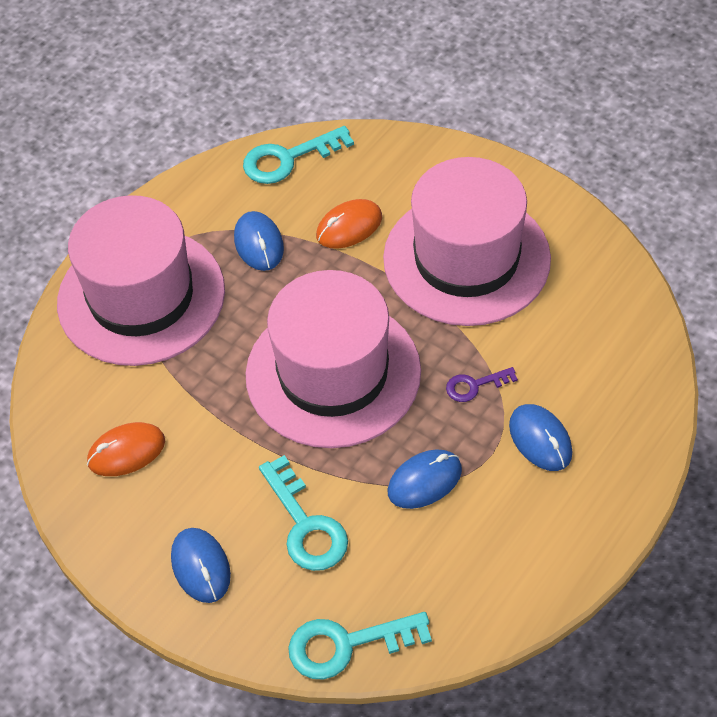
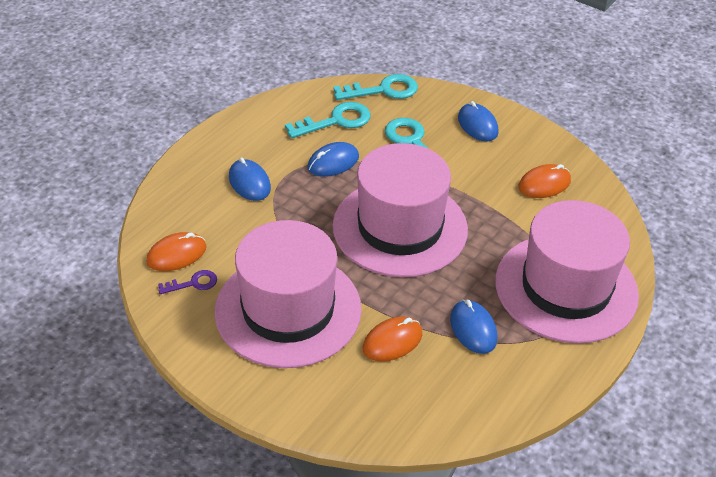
camera: 175 degrees right, 10 degrees down
(288, 159) = (457, 413): turquoise key -> turquoise key (336, 121)
(474, 385) = (292, 216): purple key -> purple key (193, 283)
(612, 323) = (176, 254): none -> orange mouse

